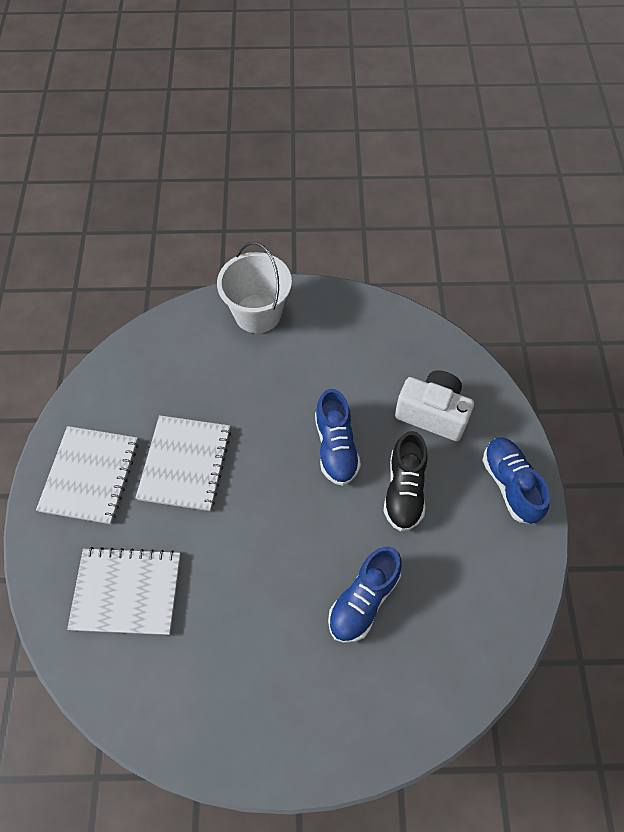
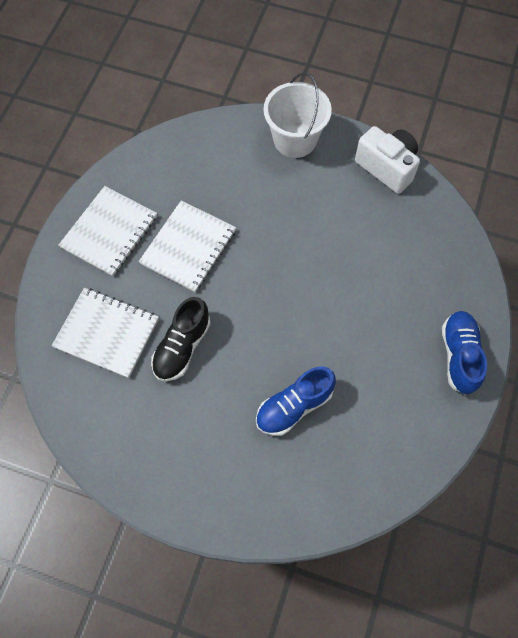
camera: 20 degrees right, 5 degrees up
(336, 447) = (319, 274): blue shoe -> none
(404, 490) = (364, 329): black shoe -> black shoe (182, 347)
(432, 413) = (414, 273): white camera -> white camera (387, 167)

